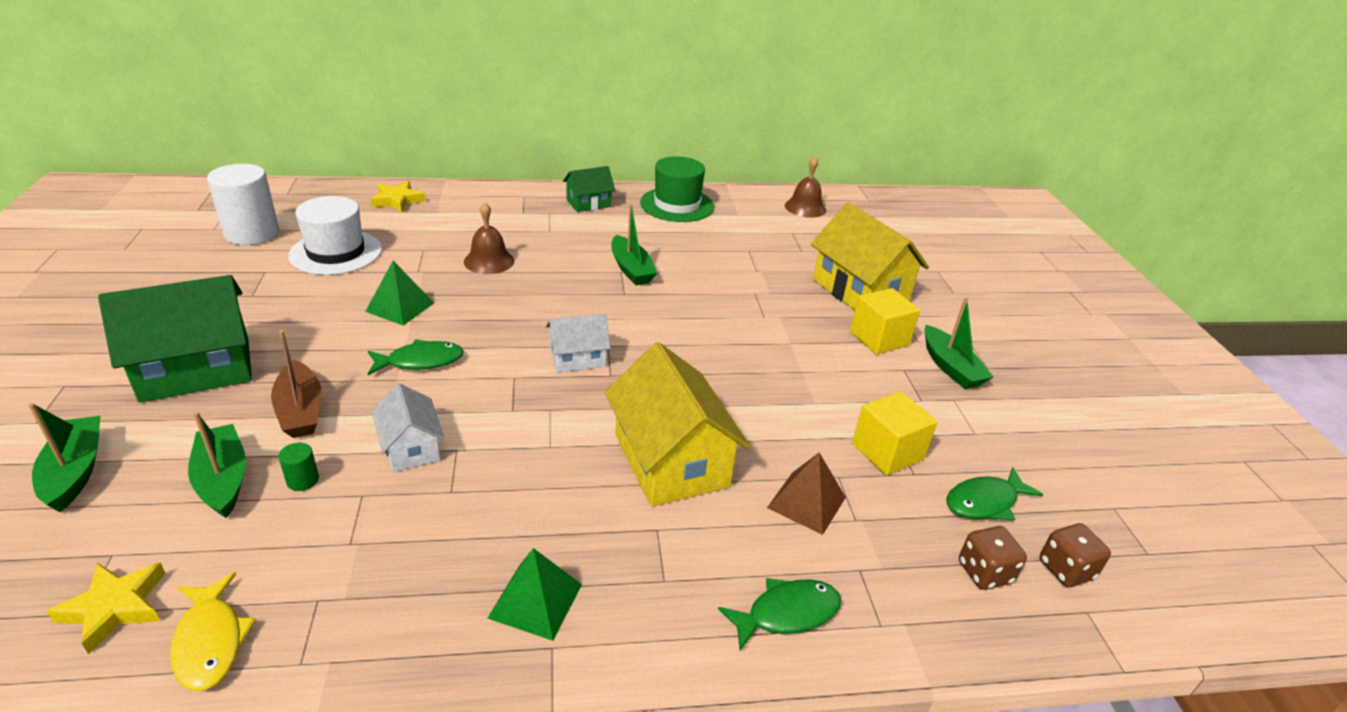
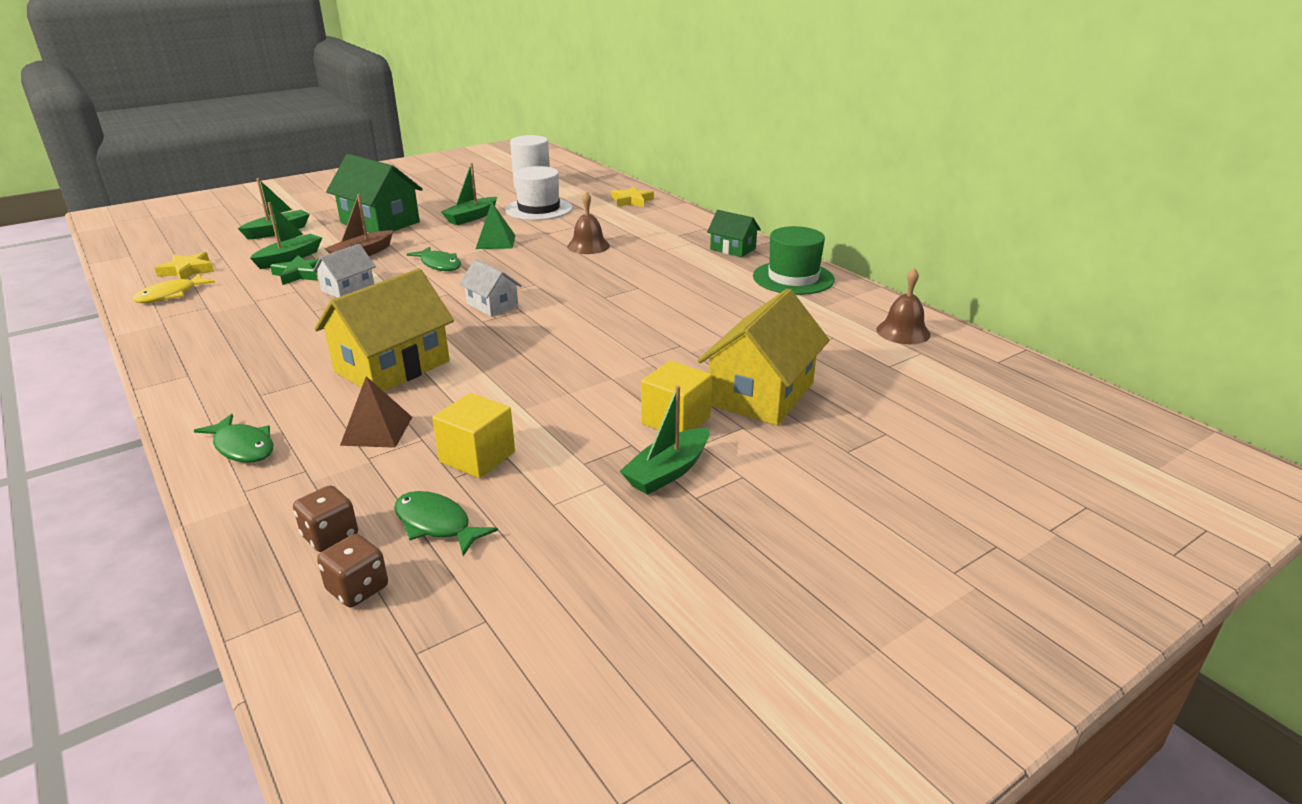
camera: 65 degrees right, 5 degrees down
(303, 480) = (300, 274): green cylinder -> green star
(535, 600) = (225, 360): green pyramid -> none
(631, 269) = (646, 290): green boat -> green boat (471, 217)

